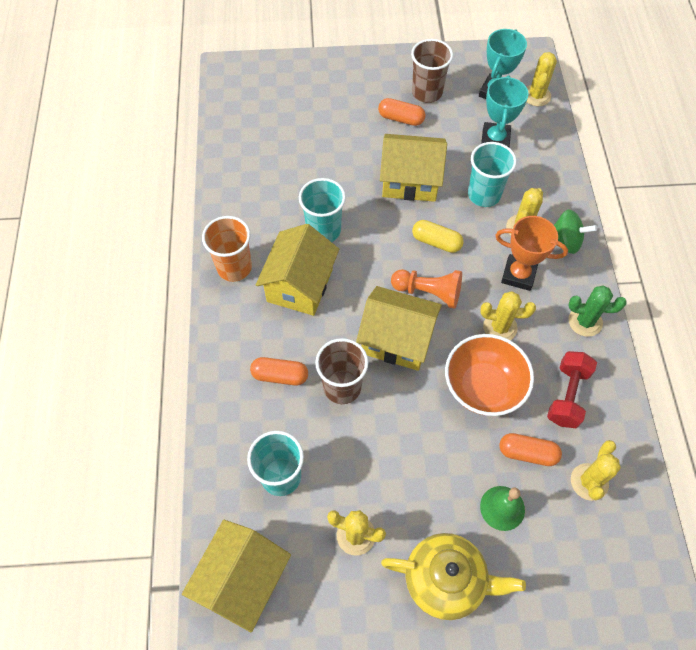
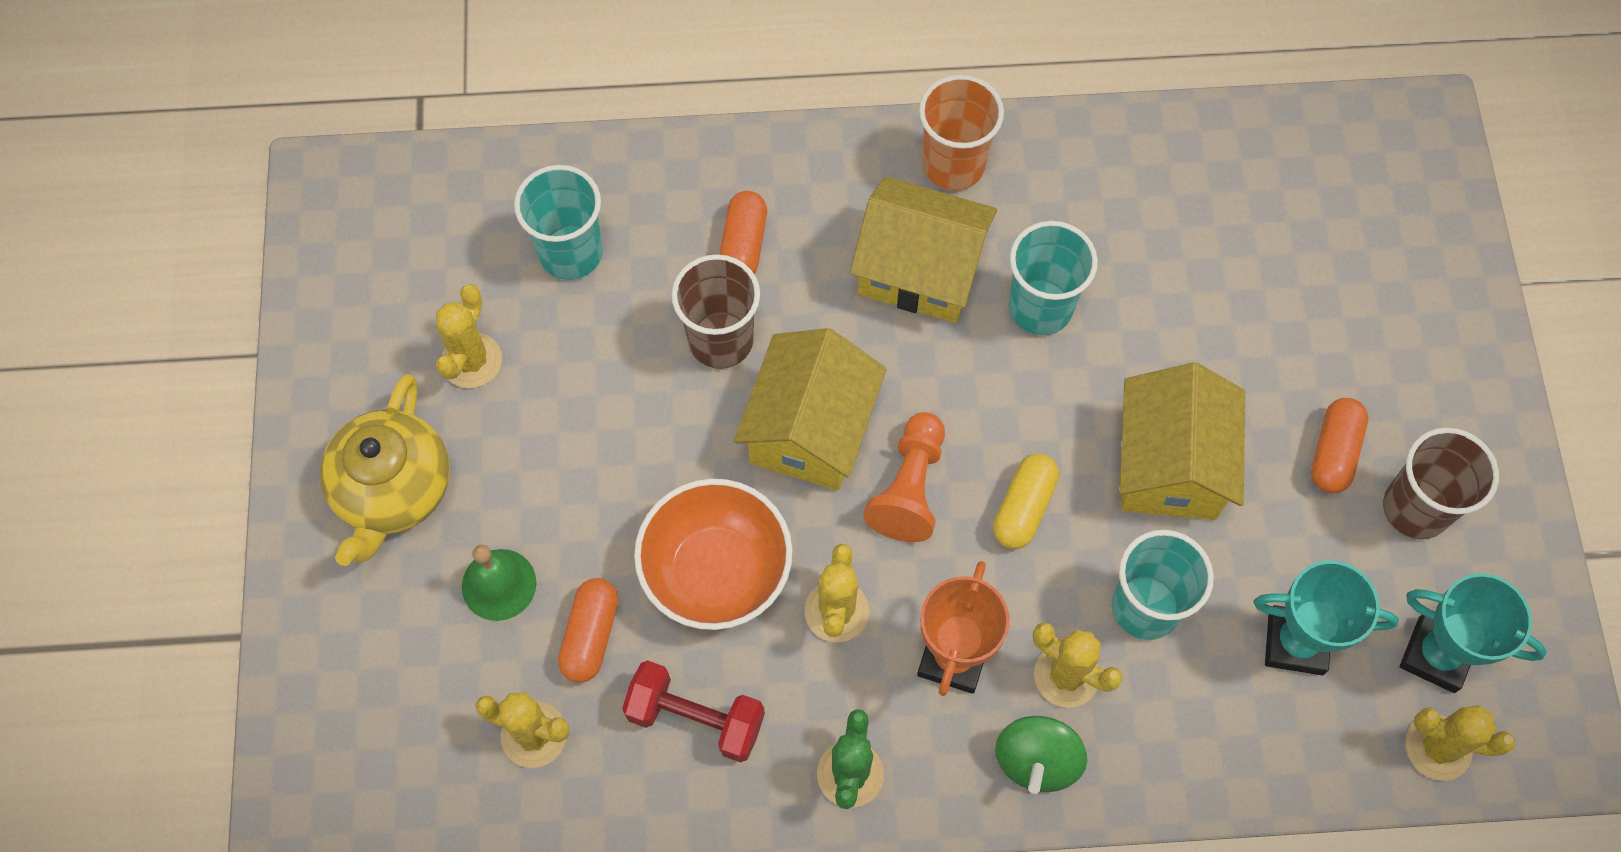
camera: 90 degrees right, 5 degrees up
(242, 580) = (419, 208): yellow house -> none

